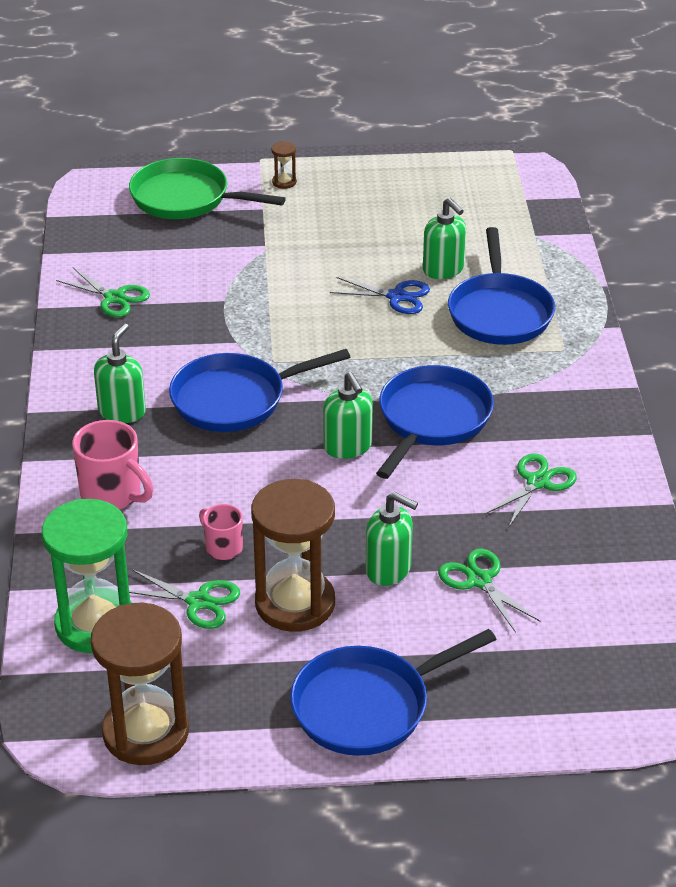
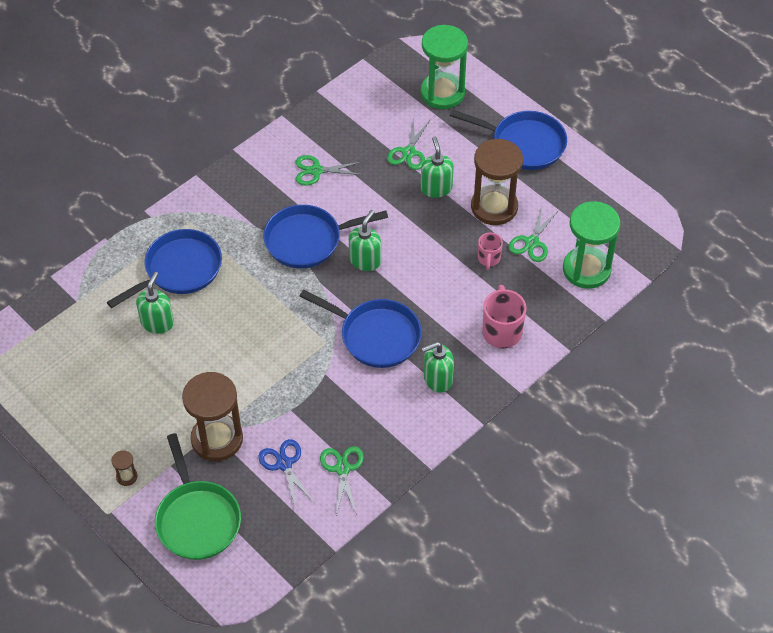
camera: 130 degrees left, 15 degrees up
(146, 732) = (620, 205): brown hourglass -> brown hourglass (217, 439)
(198, 602) = (532, 242): green scissors -> green scissors turned 135 degrees counterclockwise
(396, 297) = (207, 327): blue scissors -> blue scissors (284, 464)
(558, 681) = (442, 93): none -> green hourglass

